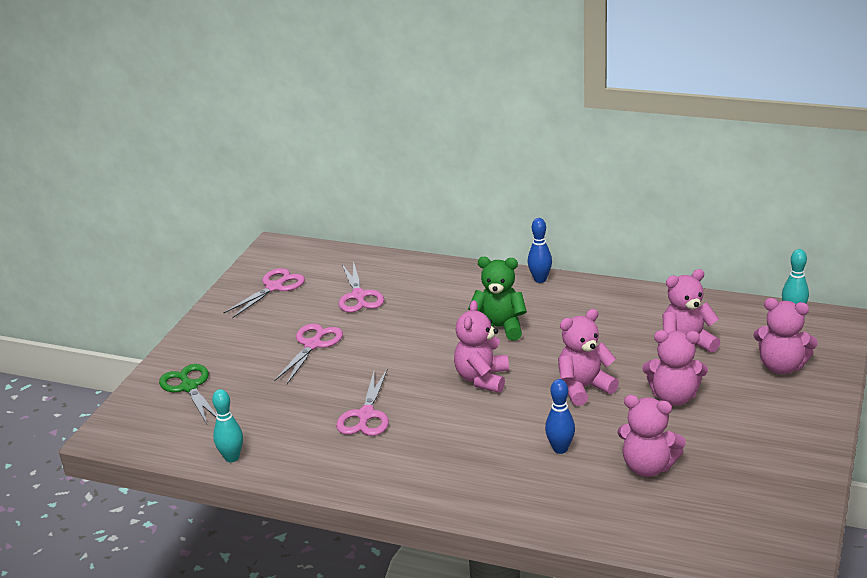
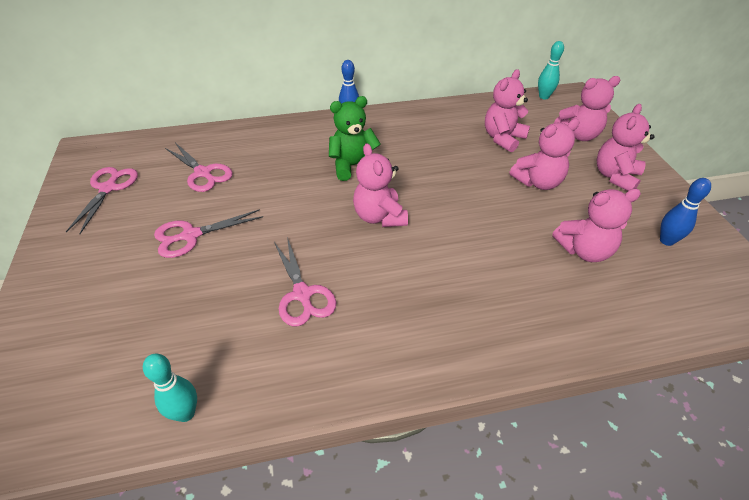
camera: 35 degrees left, 15 degrees up
(189, 387) = (72, 336): green scissors -> none
(313, 345) = (191, 235): pink scissors -> pink scissors turned 105 degrees counterclockwise
(560, 449) = (504, 261): blue bowling pin -> blue bowling pin (666, 241)
(584, 388) = (467, 197): pink teddy bear -> pink teddy bear (615, 176)

